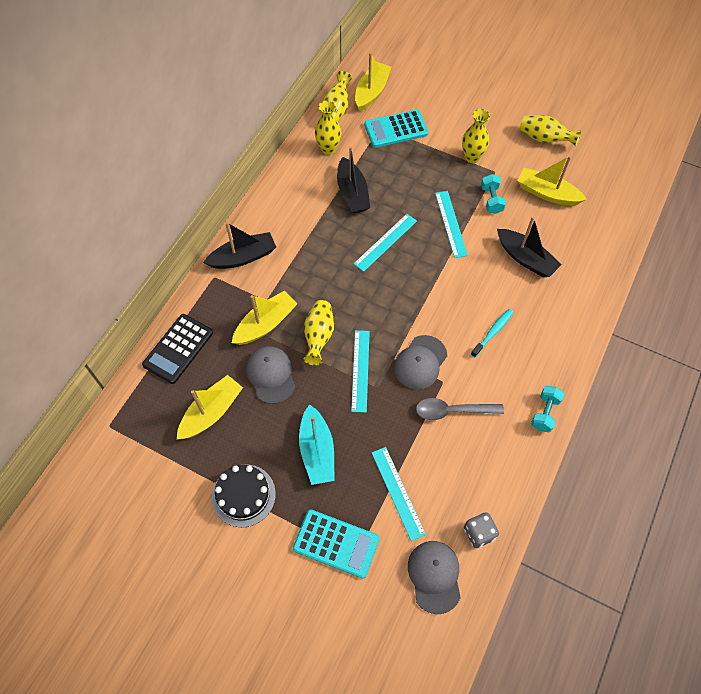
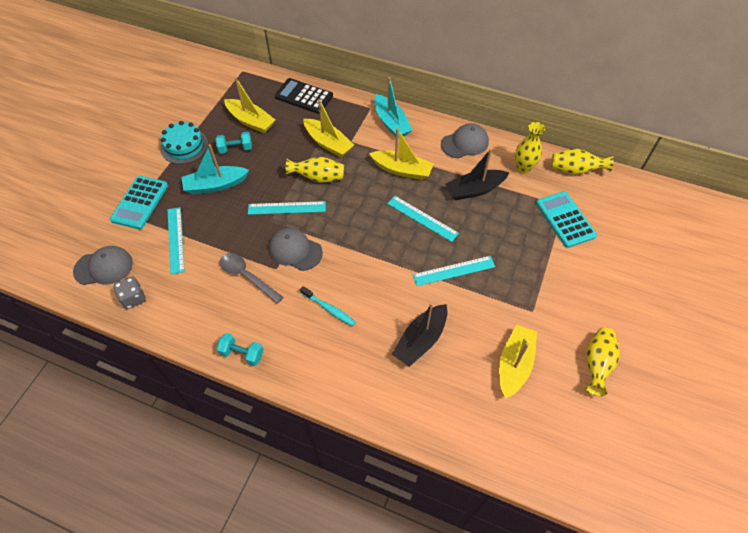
camera: 85 degrees right, 5 degrees down
(243, 257) = (391, 123): black boat -> turquoise boat
(243, 495) = (184, 146): black cake -> turquoise cake
(271, 375) = (282, 151): grey cap -> grey cap (464, 143)
(371, 92) = (609, 196): yellow boat -> yellow boat (402, 170)
(398, 492) = (175, 239): turquoise ruler -> turquoise ruler turned 75 degrees counterclockwise
(452, 411) = (247, 276): grey spoon -> grey spoon turned 45 degrees counterclockwise
(472, 157) = (547, 288): yellow vase -> none
(491, 200) = (492, 307): turquoise dumbbell -> turquoise dumbbell (235, 149)

